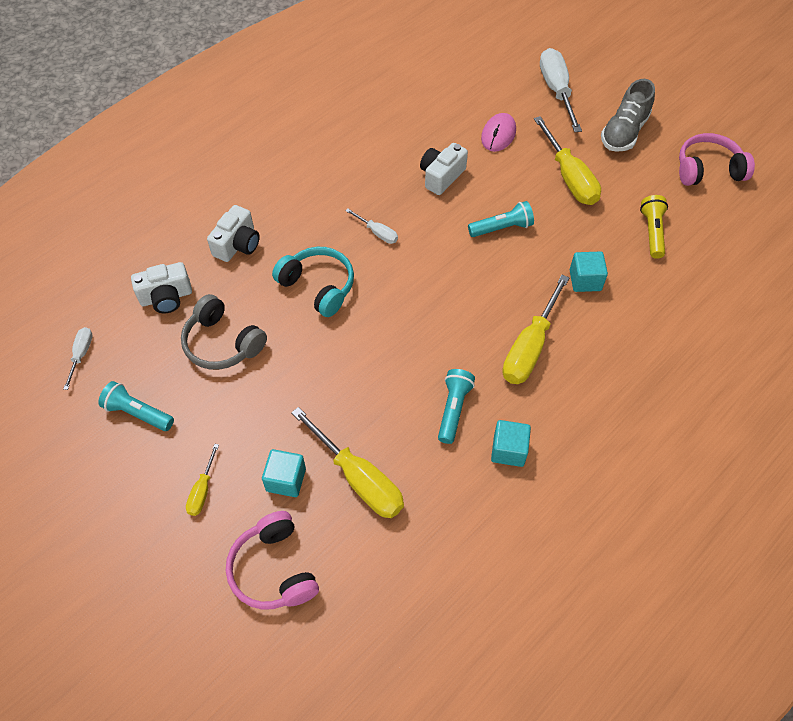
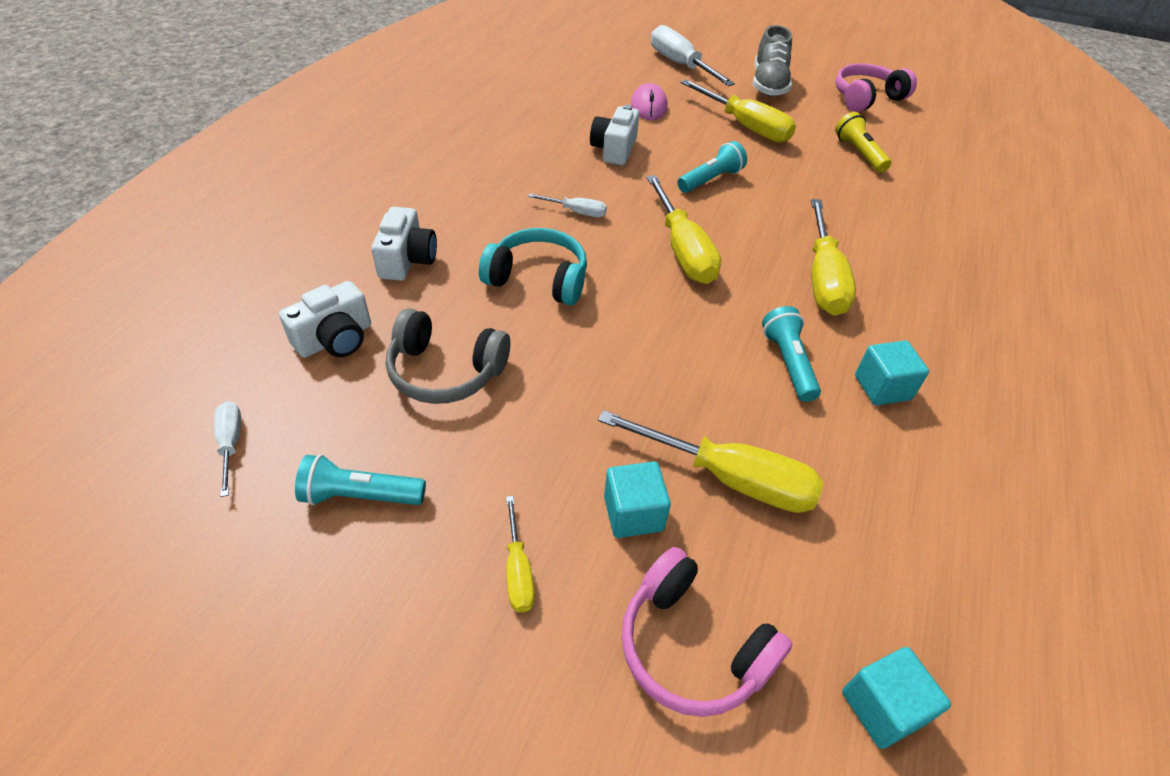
camera: 25 degrees left, 10 degrees down
(437, 290) = (682, 250): none -> yellow screwdriver
(585, 280) = (829, 206): turquoise cube -> turquoise cube (882, 707)

